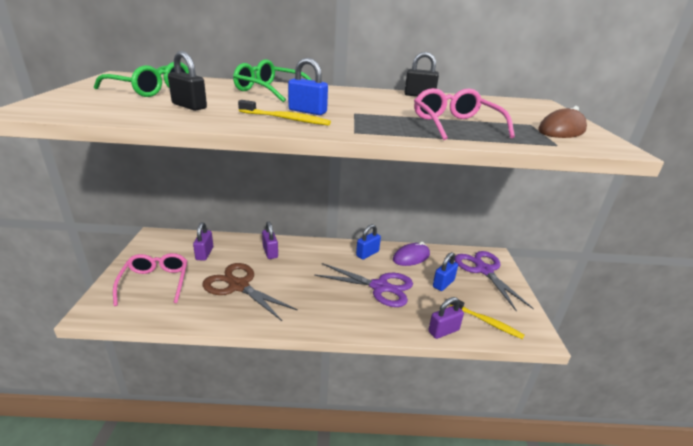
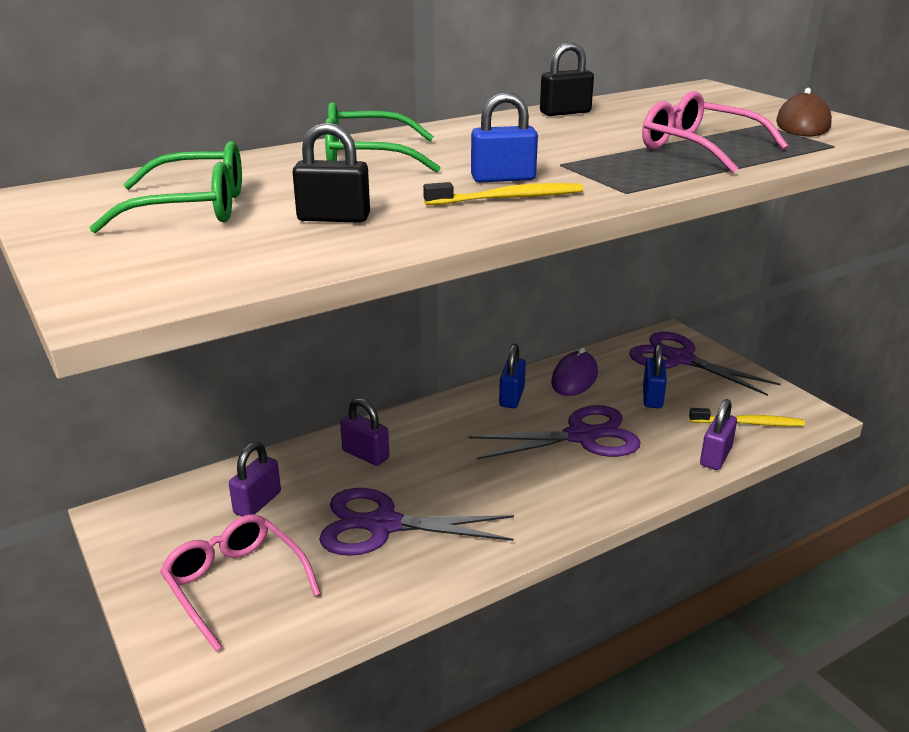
camera: 30 degrees left, 0 degrees up
(204, 253) = (257, 503): purple padlock -> purple padlock turned 60 degrees clockwise
(239, 286) = (383, 525): brown scissors -> purple scissors

